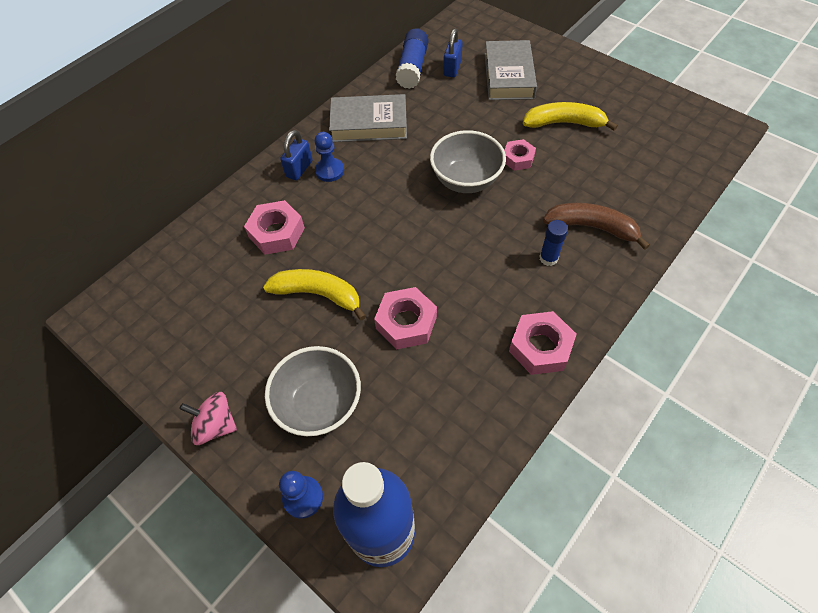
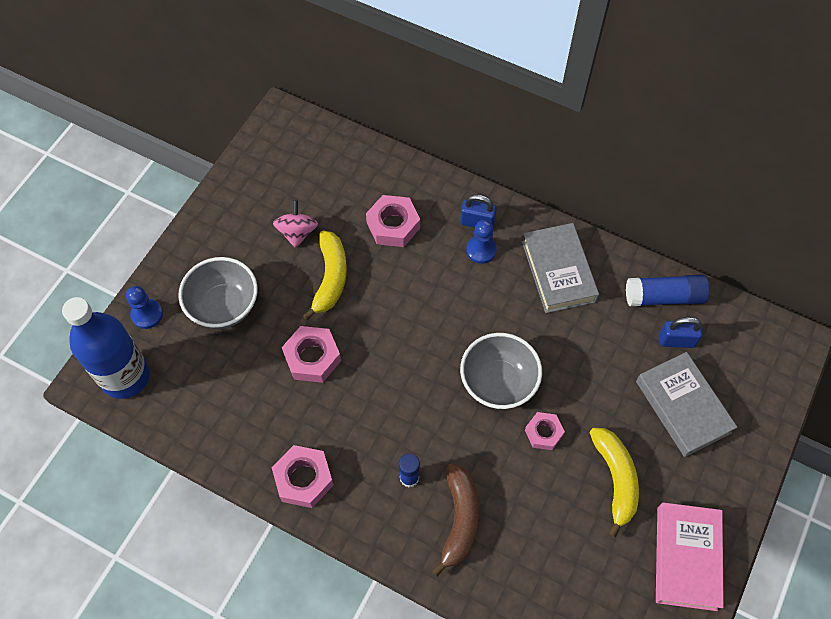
camera: 75 degrees right, 5 degrees up
(216, 425) = (198, 237): pink spinning top -> pink spinning top (297, 232)
(508, 76) = (682, 407): grey book -> grey book turned 75 degrees clockwise
(630, 97) = (686, 558): none -> pink book

